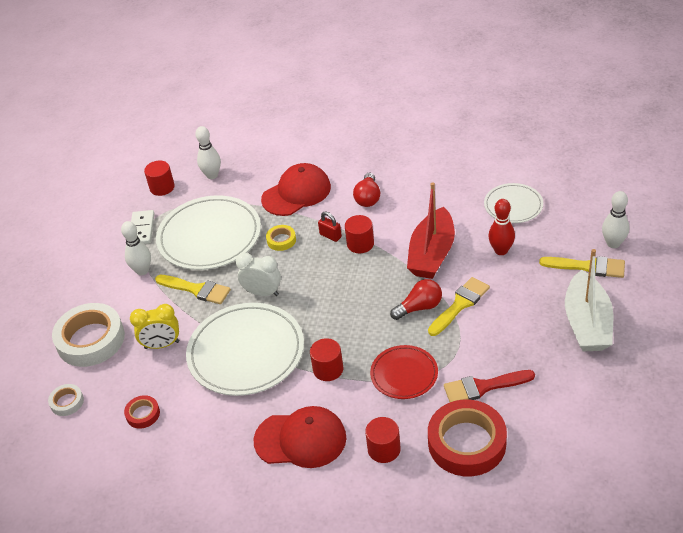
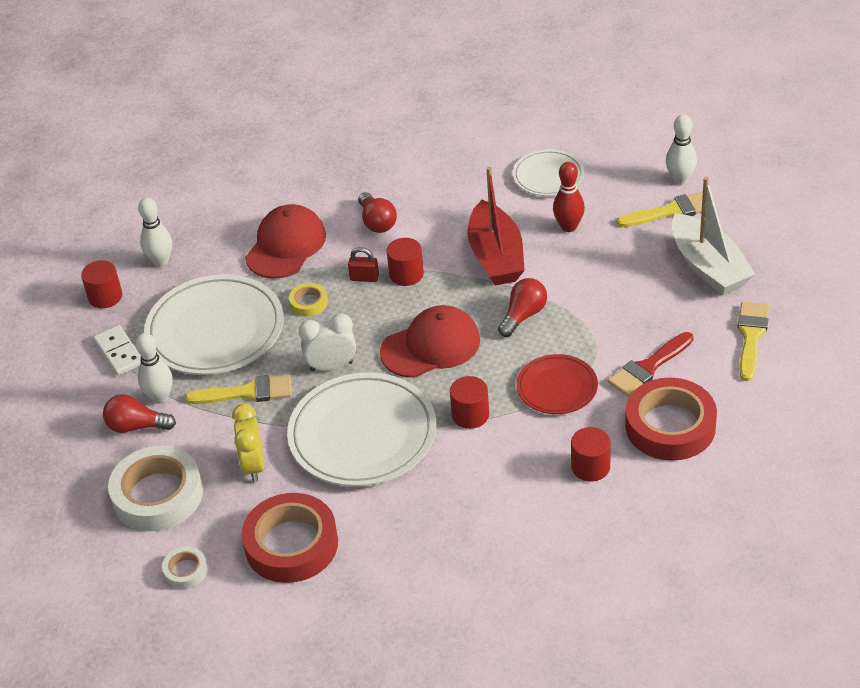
camera: 30 degrees left, 0 degrees up
(114, 285) = (136, 426): none -> red light bulb
(143, 414) = (291, 544): red tape -> red tape, size x2.16
(162, 345) = (253, 466): yellow clock -> yellow clock turned 120 degrees clockwise
(301, 439) = (494, 494): red cap -> red cap (431, 346)
(460, 304) = (565, 296): yellow brush -> yellow brush (751, 336)

